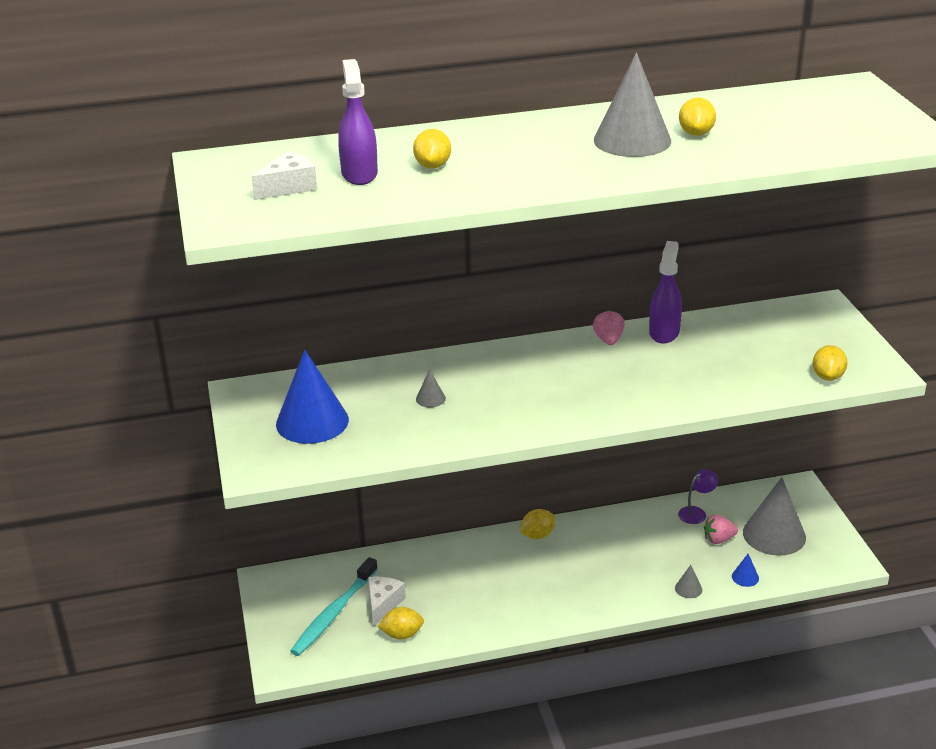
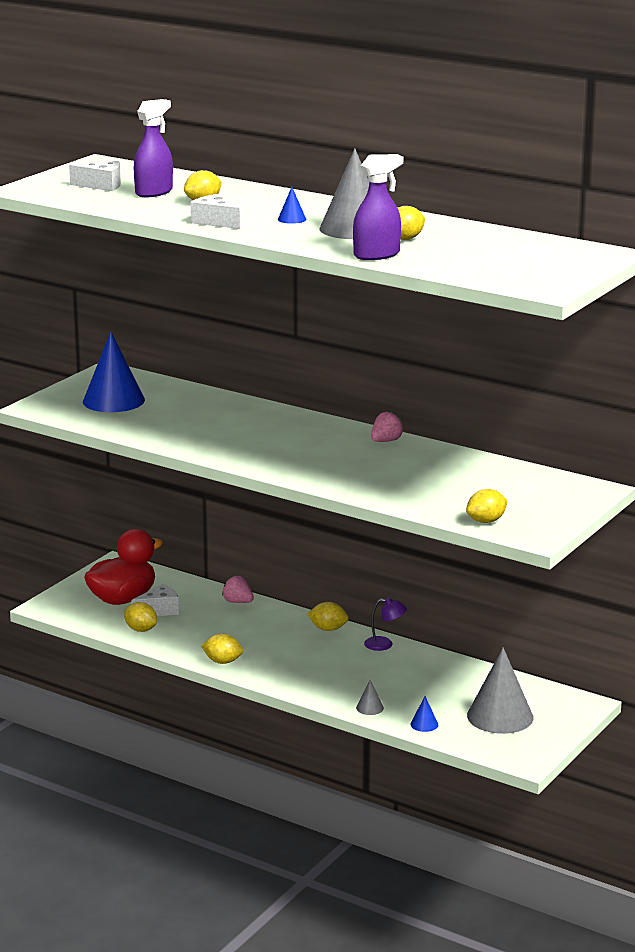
camera: 45 degrees right, 10 degrees down
(334, 613) = (123, 599): turquoise toothbrush -> red duck
(430, 398) = (203, 419): grey cone -> none
(507, 184) = (215, 222): none -> white cheese
(518, 621) = (222, 662): none -> yellow lemon
(558, 152) = (292, 219): none -> blue cone
(664, 332) = (434, 453): purple spray bottle -> purple spray bottle (377, 255)
(696, 513) = (468, 676): purple lamp -> purple lamp (384, 644)
(718, 539) = (451, 697): pink strawberry -> pink strawberry (238, 602)

